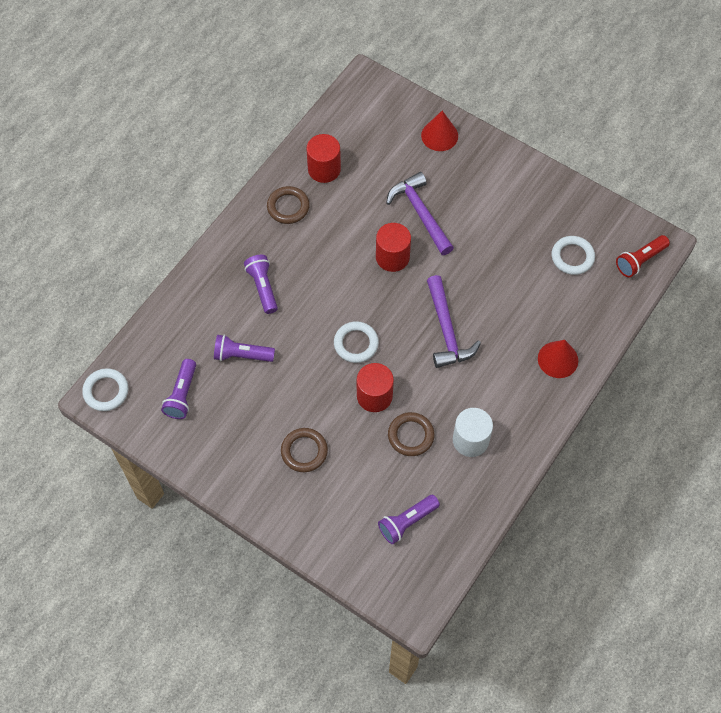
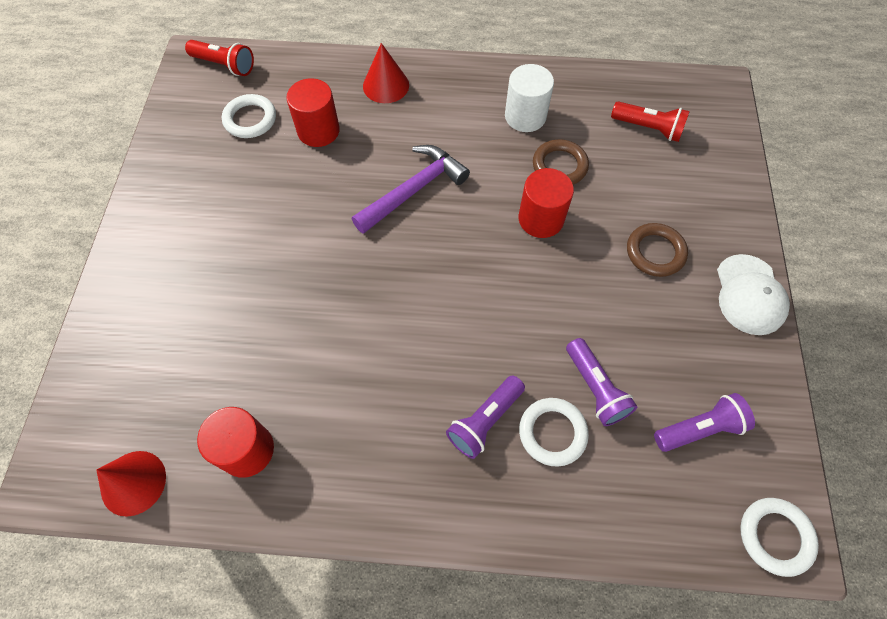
camera: 120 degrees left, 0 degrees up
(237, 488) = (749, 295): none -> white cap
(288, 207) = (338, 463): brown ring -> none
(356, 344) = (491, 269): white ring -> white ring (552, 433)
(392, 257) = (348, 290): red cylinder -> red cylinder (318, 131)
(407, 522) = (648, 128): purple flashlight -> red flashlight
(420, 213) = (264, 290): purple hammer -> none
(439, 135) = (122, 327): red cone -> red cone (133, 483)

